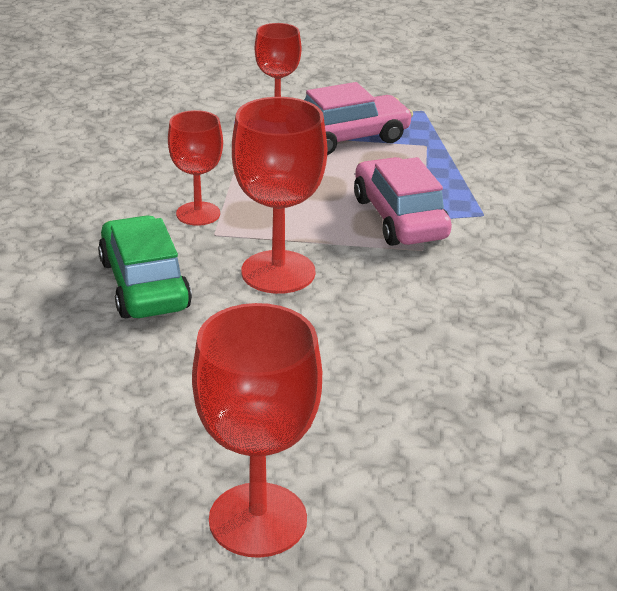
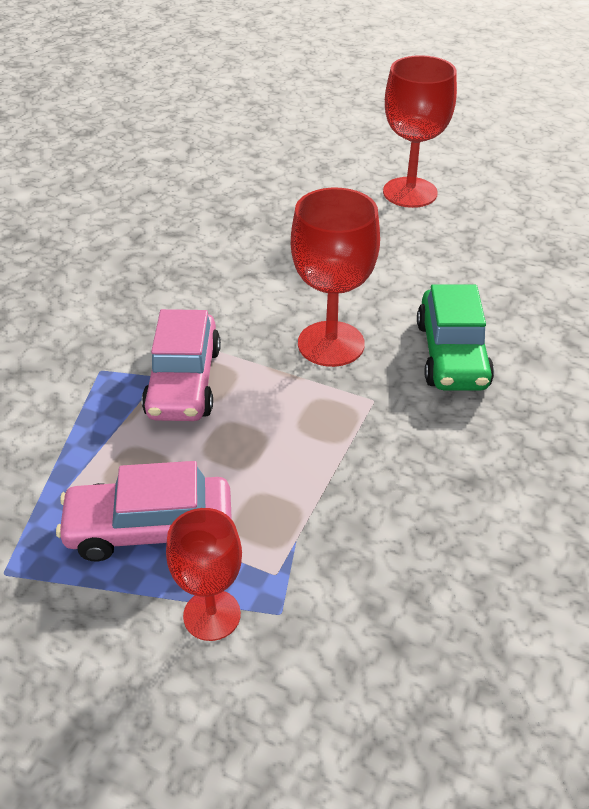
camera: 160 degrees left, 10 degrees up
(198, 214) = (383, 431): red goblet -> none

